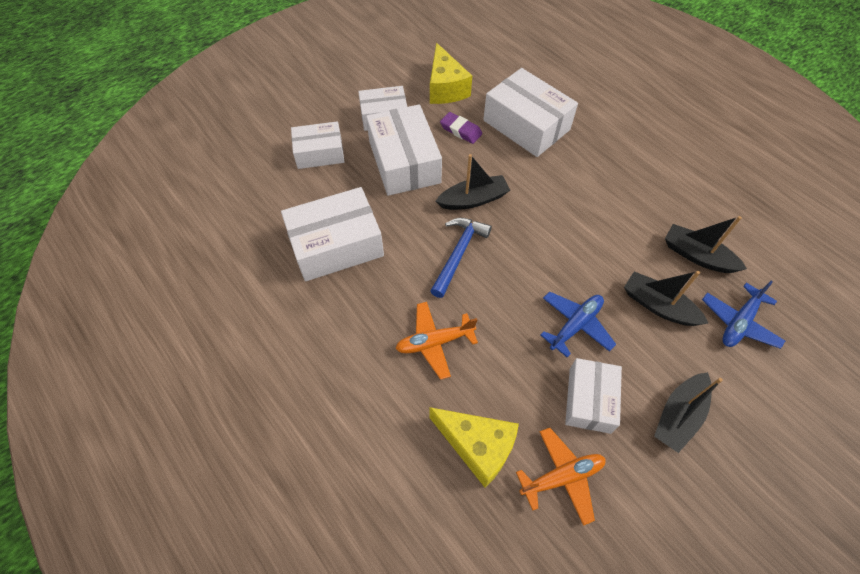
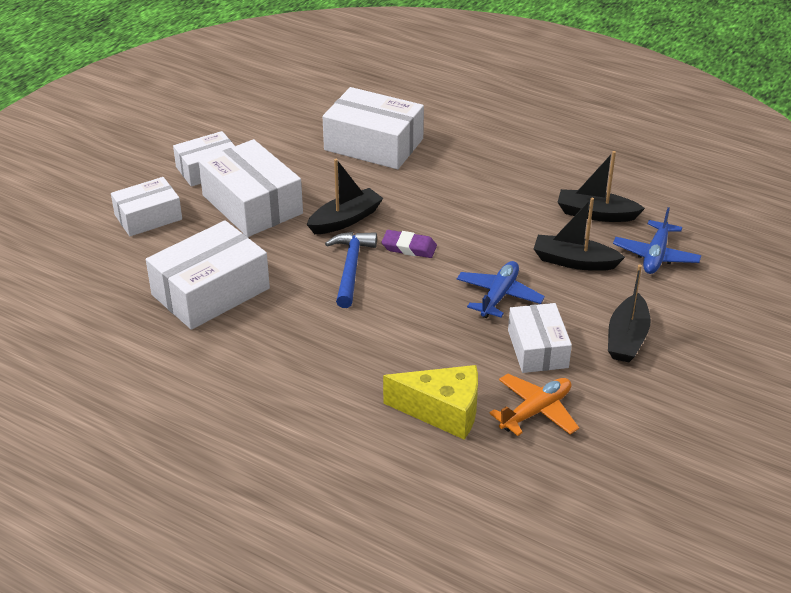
camera: 20 degrees left, 20 degrees down
(434, 342) = (360, 344): orange plane -> none
(445, 88) = (267, 130): yellow cheese -> none
(461, 130) = (303, 164): purple eraser -> purple eraser (409, 247)

